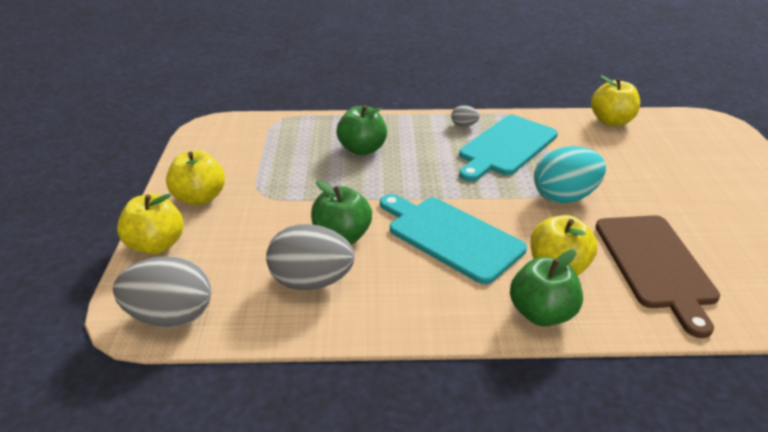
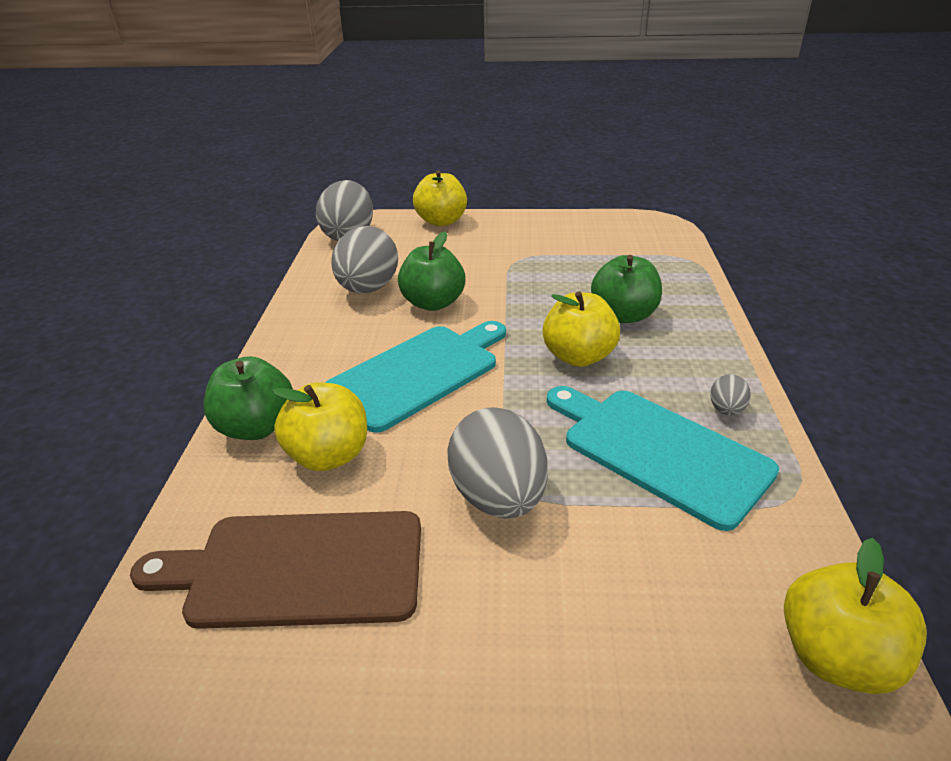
camera: 95 degrees right, 0 degrees up
(199, 198) = (512, 231): yellow apple -> yellow apple (578, 356)
(564, 197) = (498, 497): turquoise egg -> grey egg

